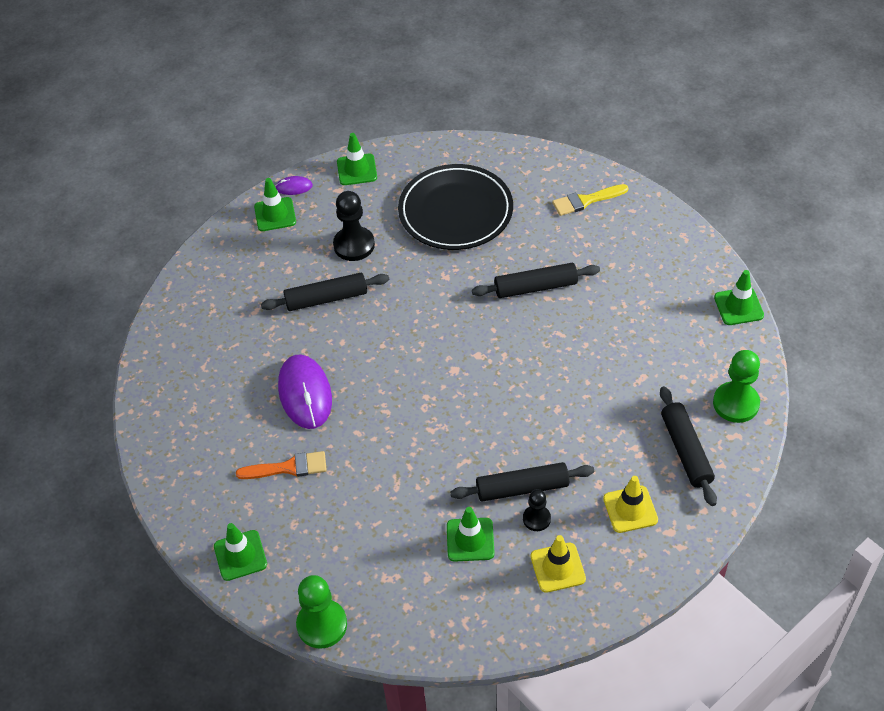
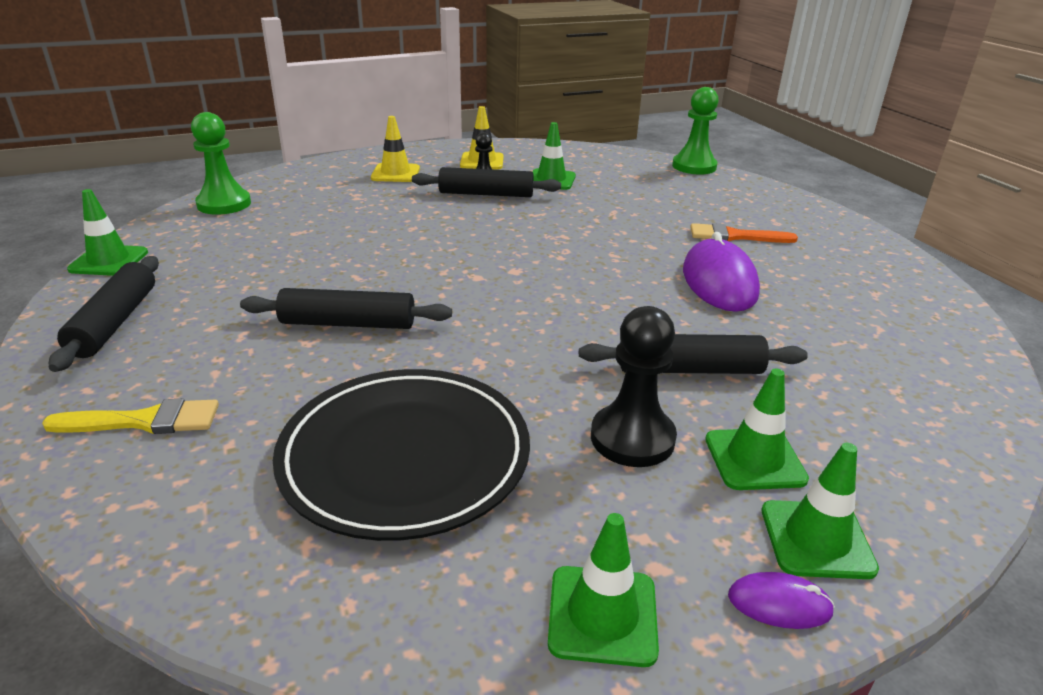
camera: 170 degrees left, 20 degrees down
(240, 555) = (777, 200): green traffic cone -> green traffic cone (754, 459)
(686, 451) = (310, 189): black rolling pin -> black rolling pin (115, 322)

